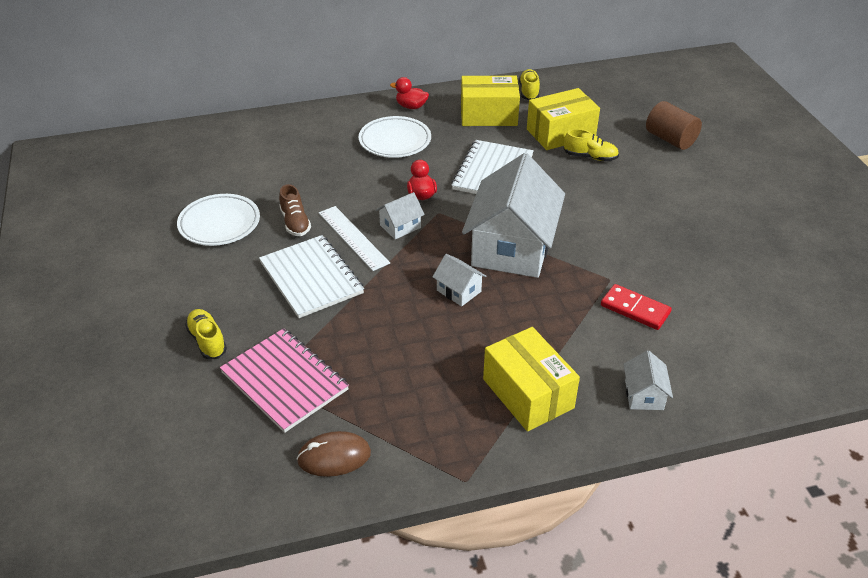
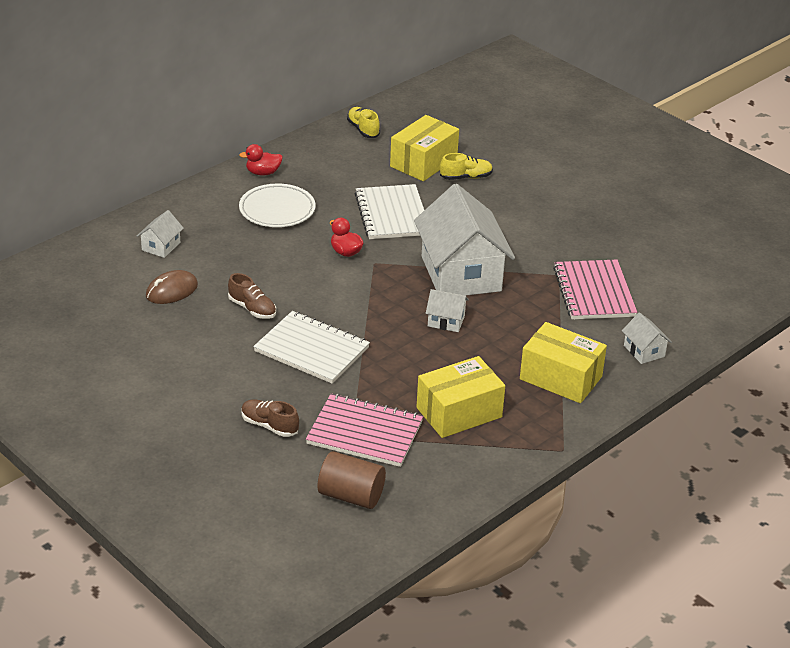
camera: 30 degrees left, 5 degrees down
(207, 341) = (269, 426): yellow shoe -> brown shoe
(219, 224) = (181, 331): white plate -> none
(334, 456) = (453, 469): brown mouse -> brown mouse (171, 291)
(353, 237) = (317, 306): white ruler -> none
(400, 226) = (350, 284): white house -> white house (161, 246)
(488, 115) = (344, 162): yellow box -> yellow box (459, 412)
(635, 309) = (594, 292): red domino -> pink notebook
(670, 139) = (522, 143): brown cylinder -> brown cylinder (351, 495)

